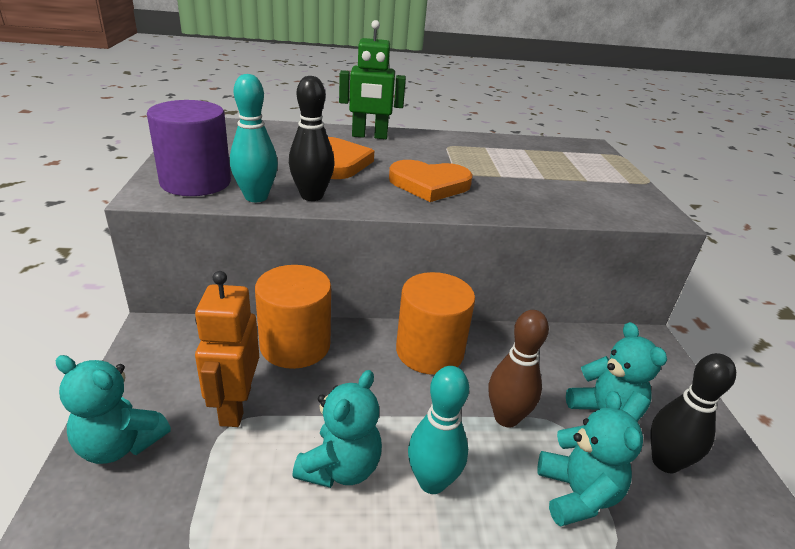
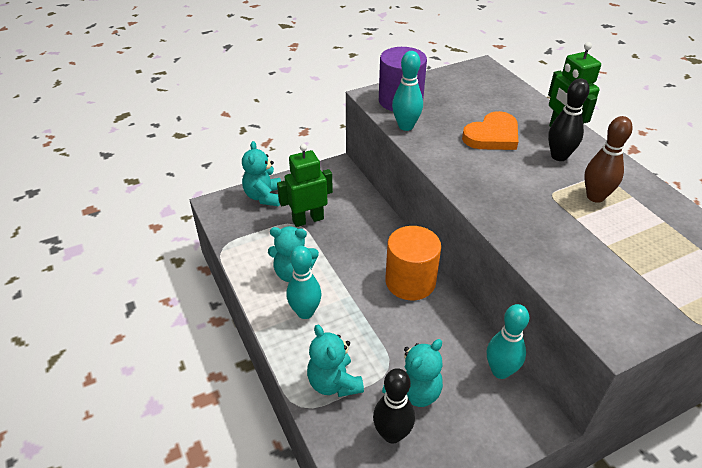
camera: 70 degrees right, 10 degrees up
(235, 406) = (308, 219): orange robot -> green robot
(295, 345) = (368, 221): orange cylinder -> none
(312, 196) = (430, 144): black bowling pin -> black bowling pin (559, 156)
(429, 184) = (509, 185): orange heart -> none
(506, 417) = (375, 336): brown bowling pin -> brown bowling pin (595, 197)
(577, 494) = (334, 383): turquoise teddy bear -> turquoise teddy bear turned 90 degrees clockwise
(585, 339) = (500, 371): none -> turquoise bowling pin

